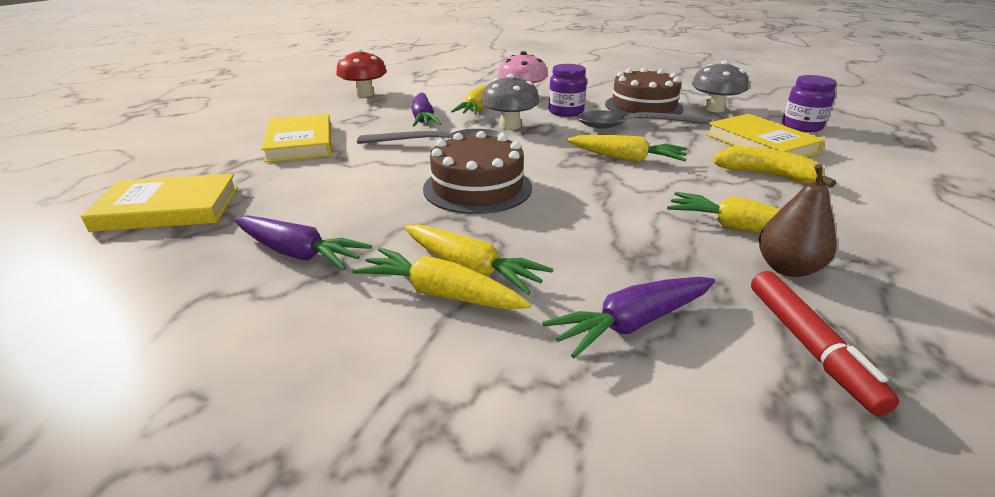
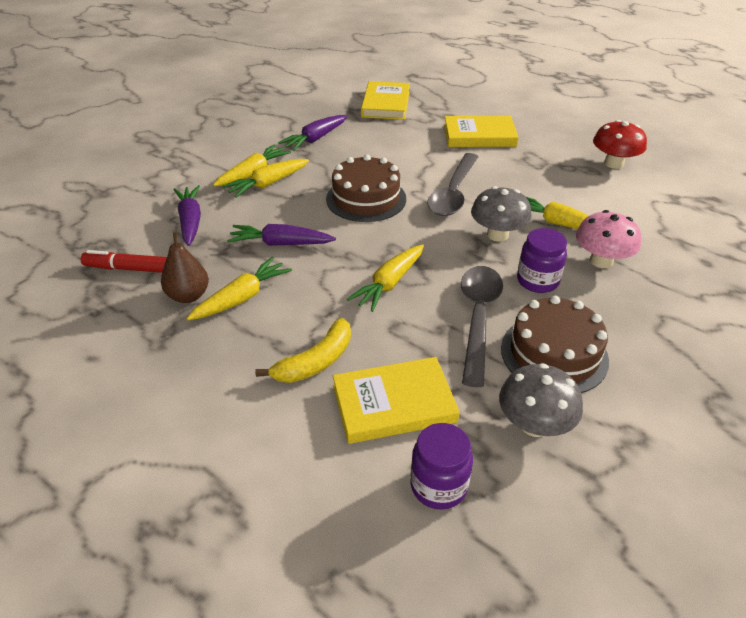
camera: 105 degrees right, 10 degrees up
(423, 119) = (527, 190): purple carrot -> purple carrot (280, 244)

